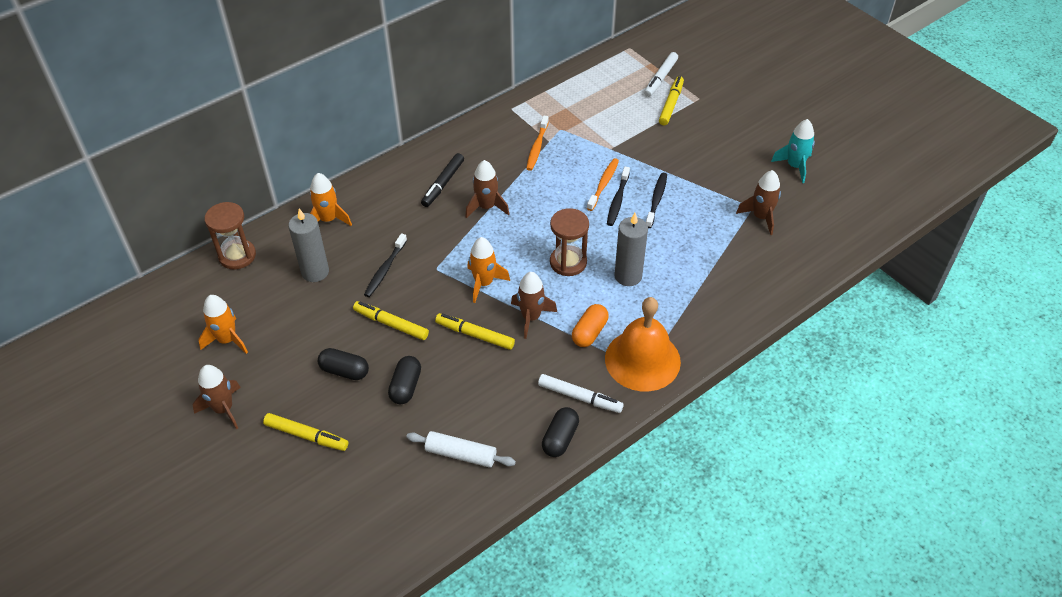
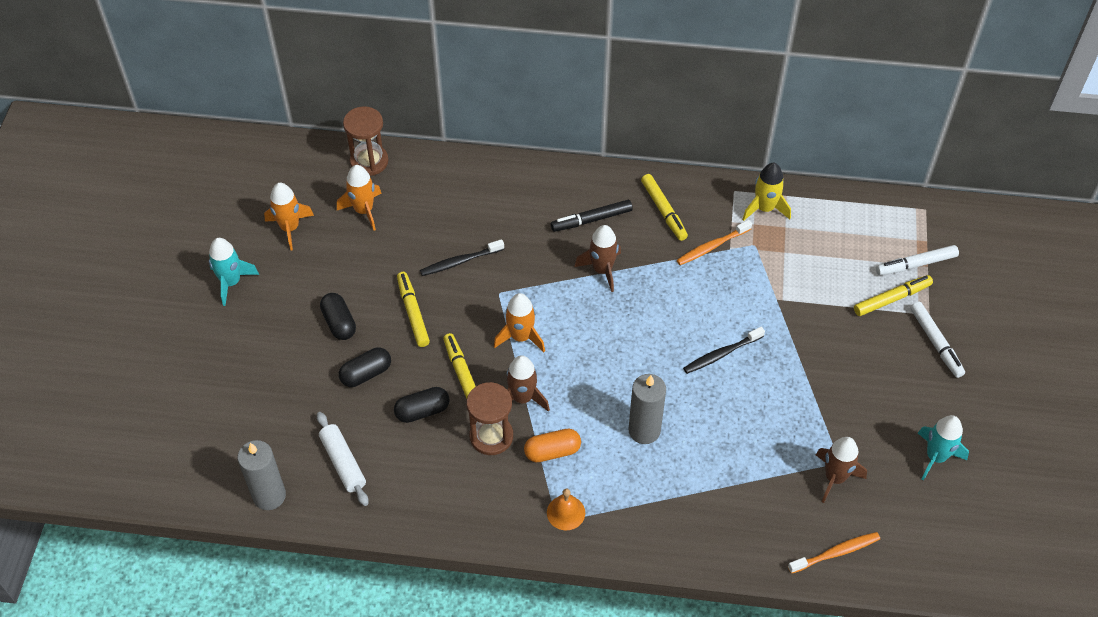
camera: 45 degrees right, 5 degrees up
(223, 409) = (231, 282): brown rocket -> turquoise rocket
(306, 435) = (260, 352): yellow marker -> yellow marker (664, 211)
(315, 272) = (408, 221): grey candle -> grey candle (269, 496)
(328, 219) = (467, 182): orange rocket -> orange rocket (364, 210)
(541, 106) = (764, 208): none -> yellow rocket
(560, 438) = (425, 517): black capsule -> black capsule (422, 411)
(568, 262) = (609, 375): brown hourglass -> brown hourglass (491, 436)
(580, 397) = (479, 498): white marker -> white marker (936, 343)
(603, 184) = (728, 328): orange toothbrush -> orange toothbrush (835, 553)
(642, 360) = (566, 512): orange bell -> orange bell, size x0.45
(656, 200) = (757, 382): black toothbrush -> none

